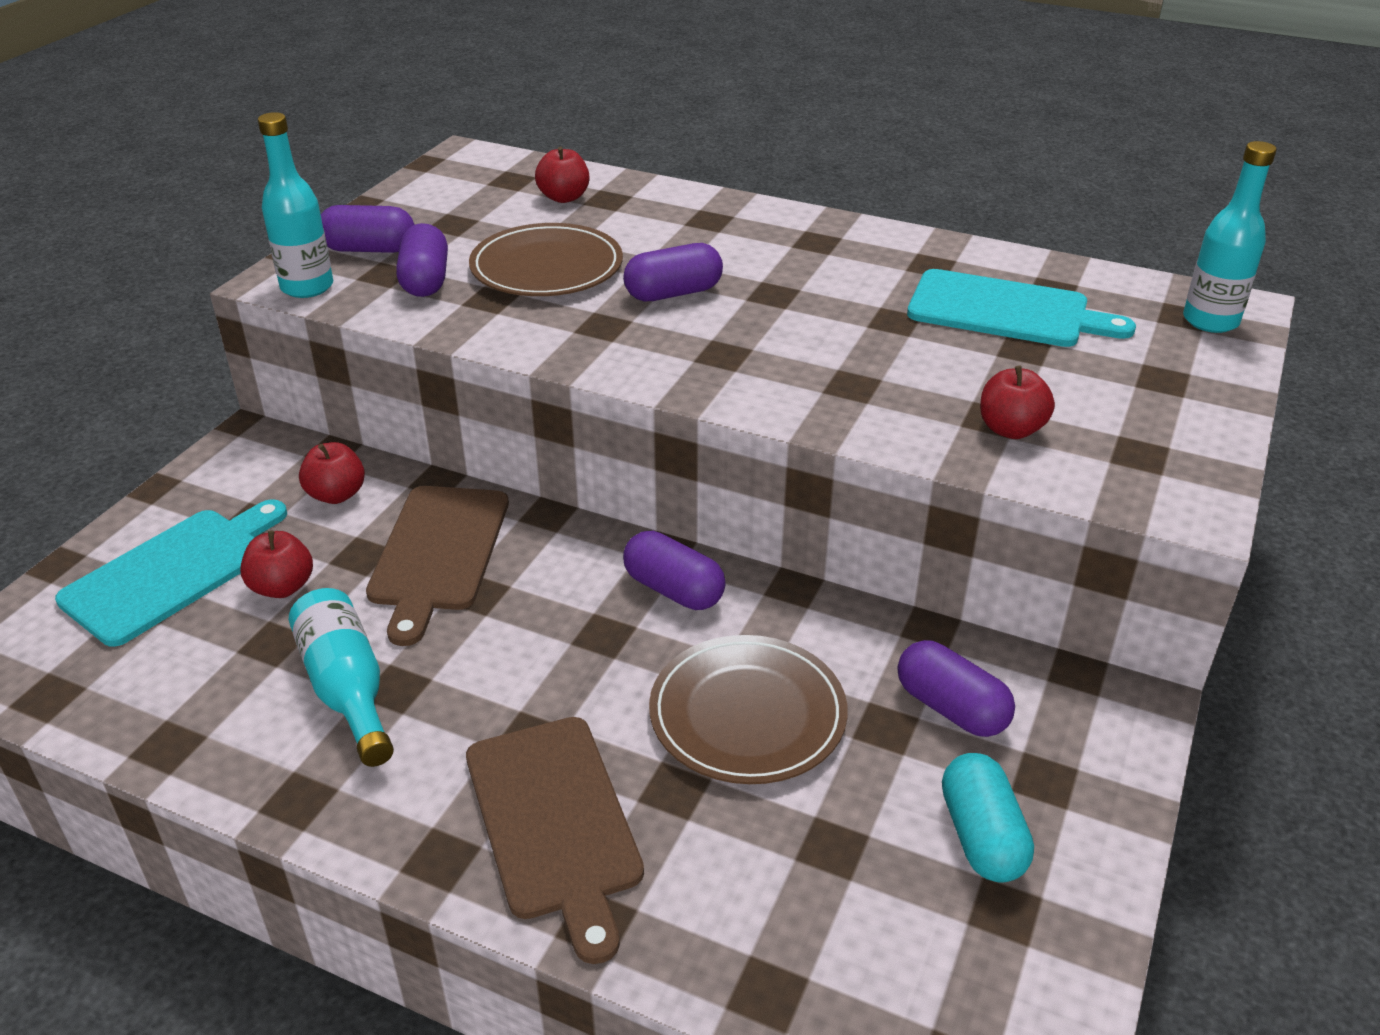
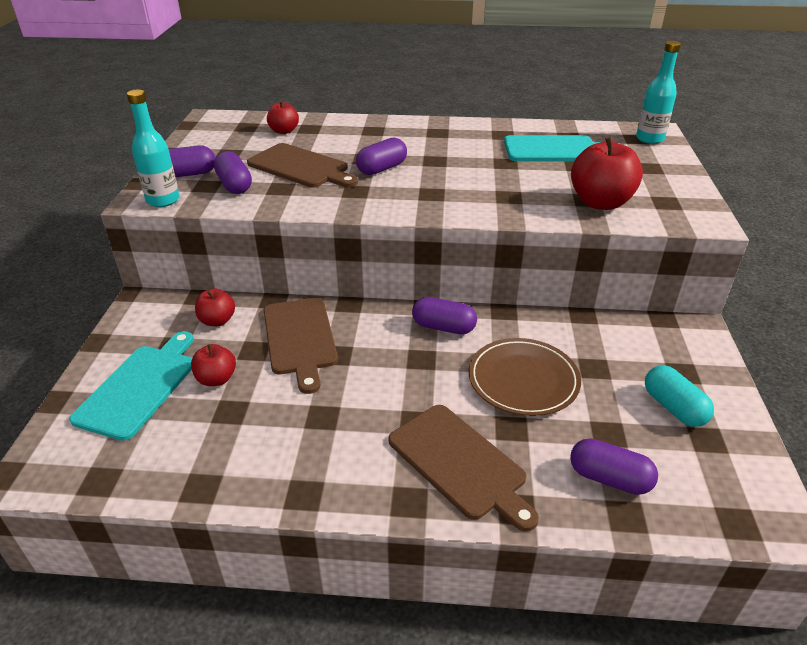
camera: 20 degrees left, 0 degrees up
(347, 688) = (293, 425): turquoise bottle -> none
(546, 267) = (301, 167): brown plate -> brown cutting board
(951, 708) = (618, 350): purple capsule -> purple capsule (609, 478)
(1011, 429) = (600, 203): red apple -> red apple, size x1.77

